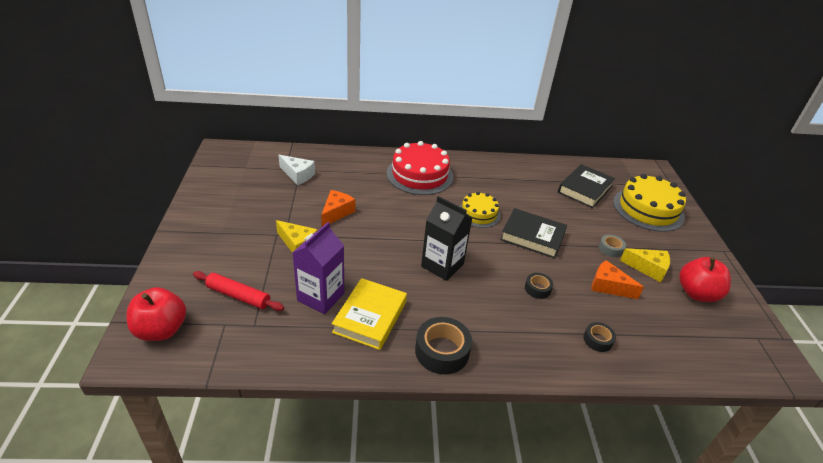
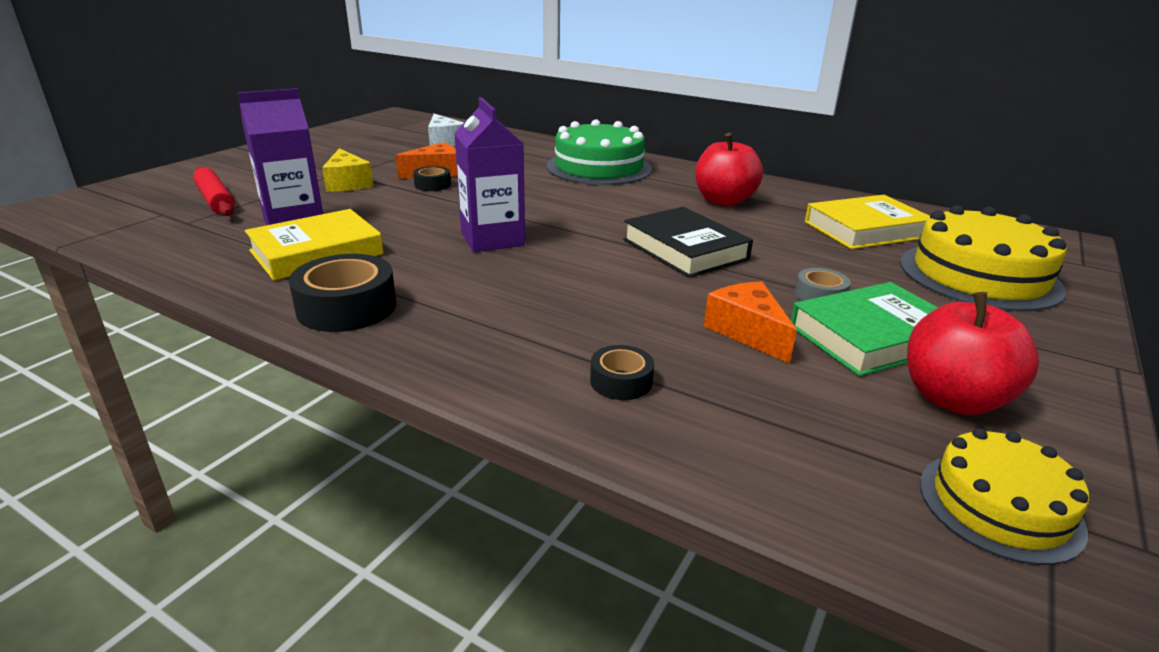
camera: 35 degrees right, 10 degrees down
(161, 330) = (104, 201): red apple -> red apple (724, 201)
(419, 175) = (599, 168): red cake -> green cake
(442, 265) = (492, 239): black carton -> purple carton
(478, 214) = (630, 212): yellow cake -> yellow cake (999, 505)
(537, 289) = (603, 297): black tape -> black tape (432, 185)
(585, 189) = (865, 229): black book -> yellow book
(648, 268) = (872, 337): yellow cheese -> green book

